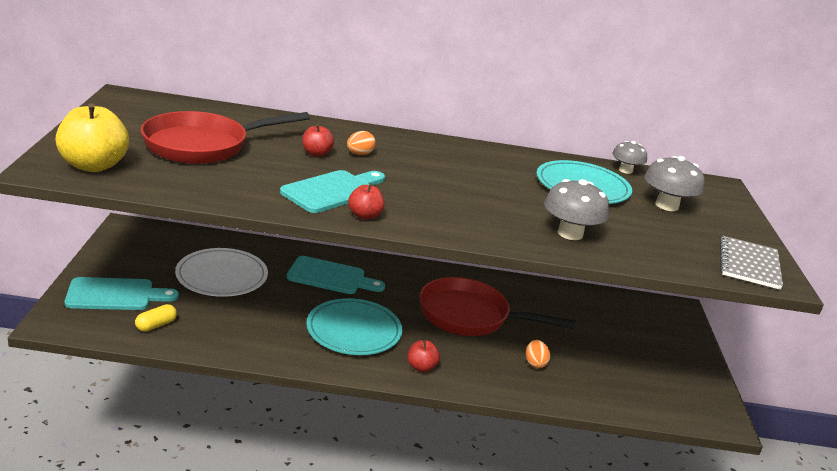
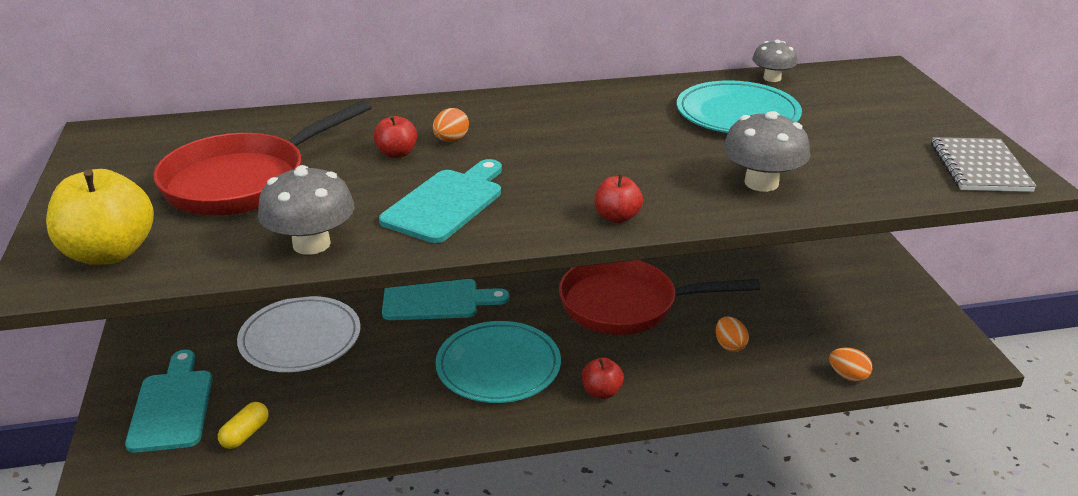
camera: 10 degrees left, 5 degrees up
(115, 295) = (172, 406): turquoise cutting board -> turquoise cutting board turned 75 degrees counterclockwise
(365, 216) = (505, 228): red apple -> red apple (617, 217)
(617, 408) = (848, 376): none -> orange egg
(667, 205) = (844, 113): grey mushroom -> grey mushroom (311, 244)

